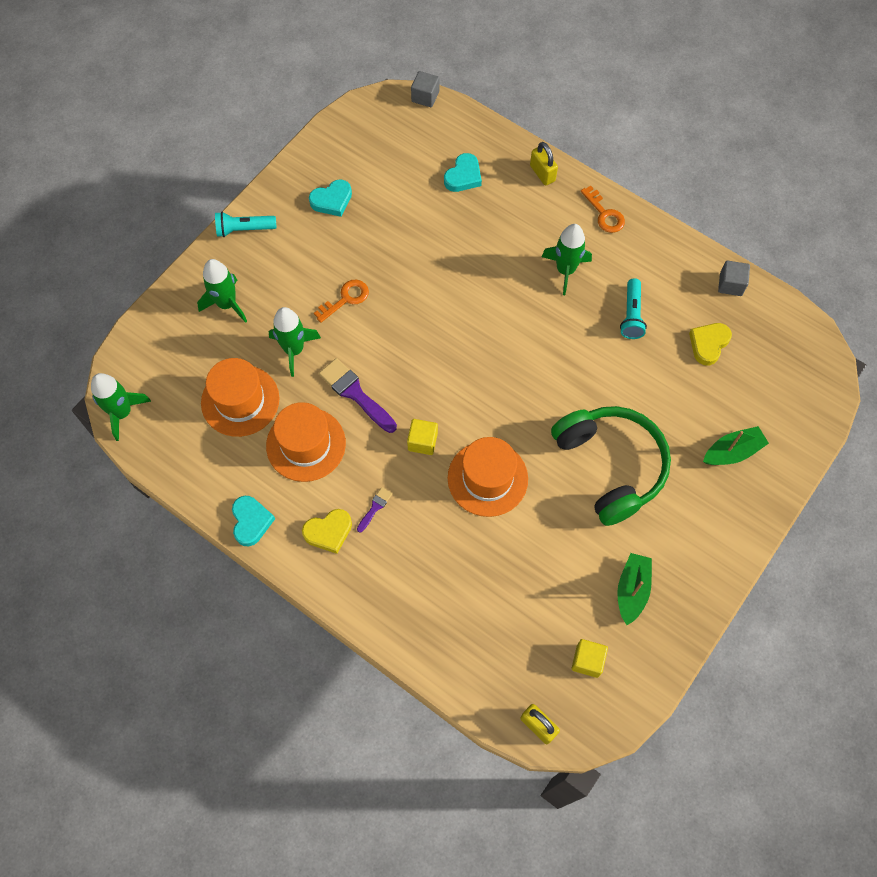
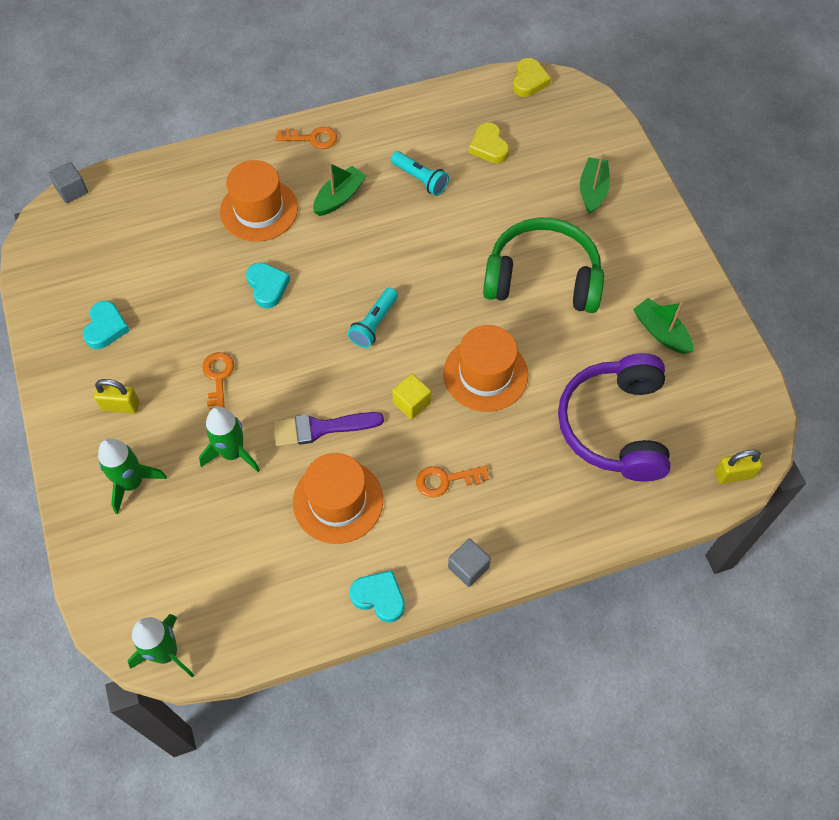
camera: 55 degrees left, 5 degrees down
(240, 400) = (245, 532): orange hat -> orange hat (259, 210)
(244, 229) = (65, 420): turquoise flashlight -> turquoise flashlight (374, 324)
(328, 532) = (440, 534): yellow heart -> yellow heart (529, 81)
(375, 507) = (445, 480): purple brush -> orange key
(463, 176) = (180, 212): turquoise heart -> turquoise heart (267, 287)
(513, 604) = (614, 426): none -> purple headphones
(542, 173) = (233, 156): yellow padlock -> yellow padlock (120, 406)
(565, 270) = (339, 197): green rocket -> green boat
(587, 661) = (700, 402): yellow cube -> none
(730, 284) = (449, 100): grey cube -> grey cube (468, 567)

